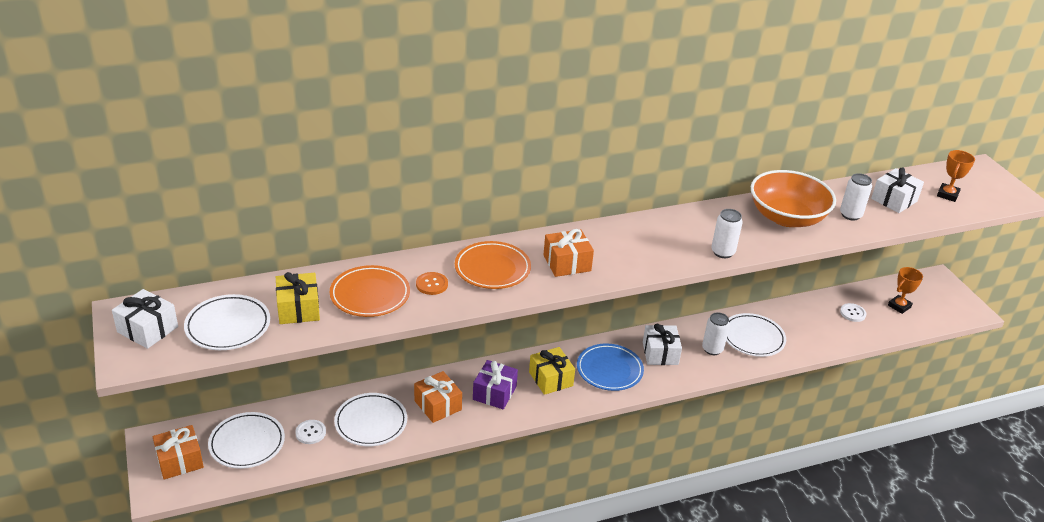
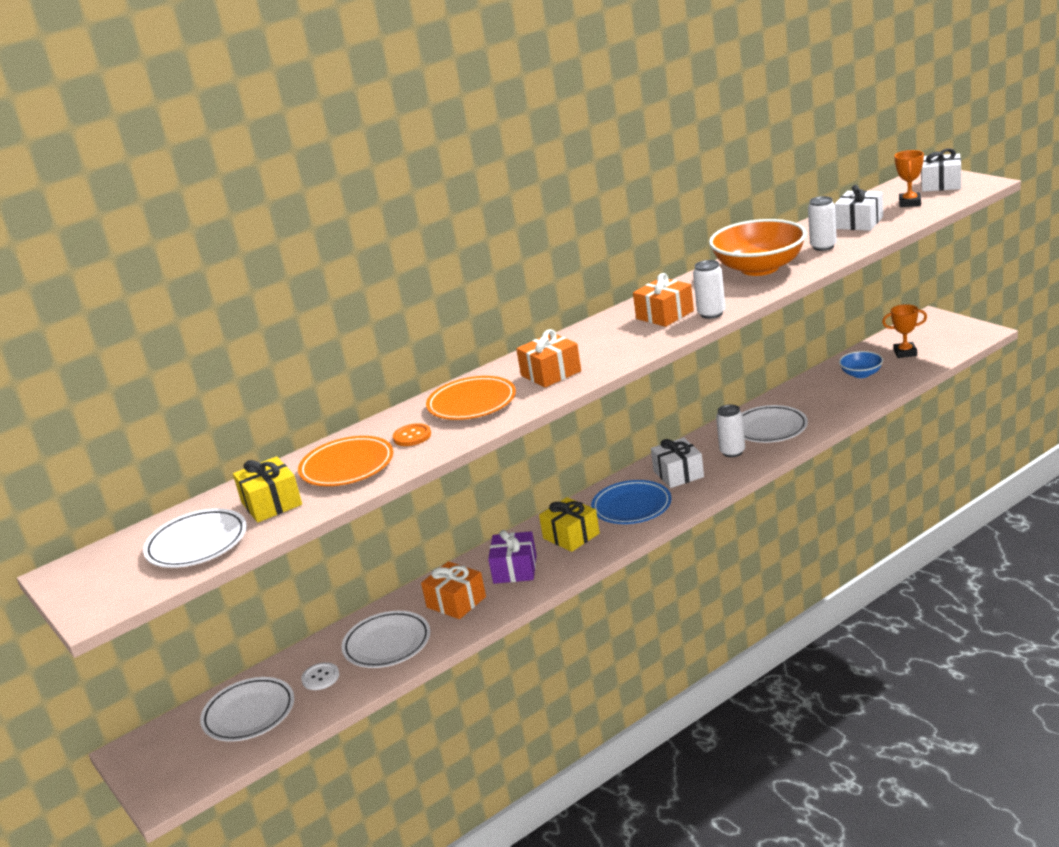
camera: 10 degrees left, 10 degrees down
(147, 329) = (101, 577): white gift -> white gift (941, 184)
(180, 460) = (175, 758): orange gift -> orange gift (664, 315)
(852, 313) = (861, 374): white button -> blue bowl
(899, 306) = (905, 353): orange trophy -> orange trophy turned 60 degrees clockwise

